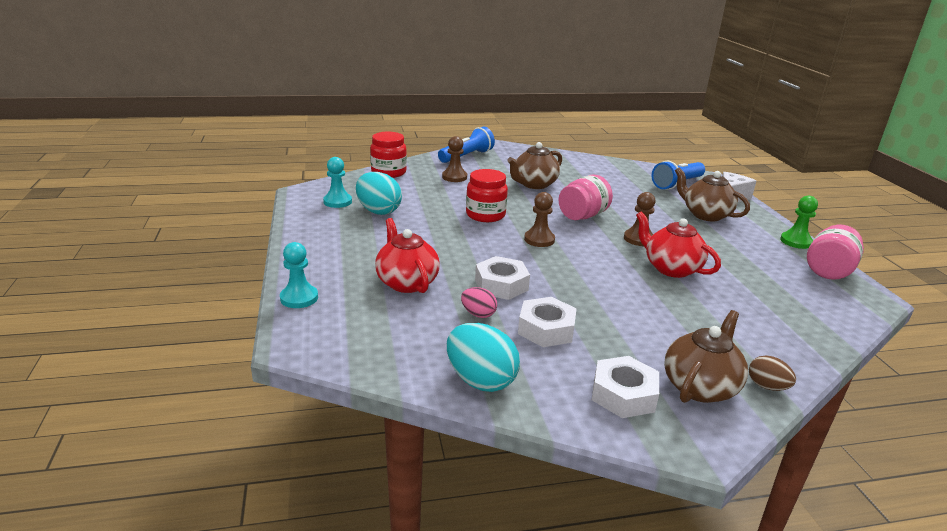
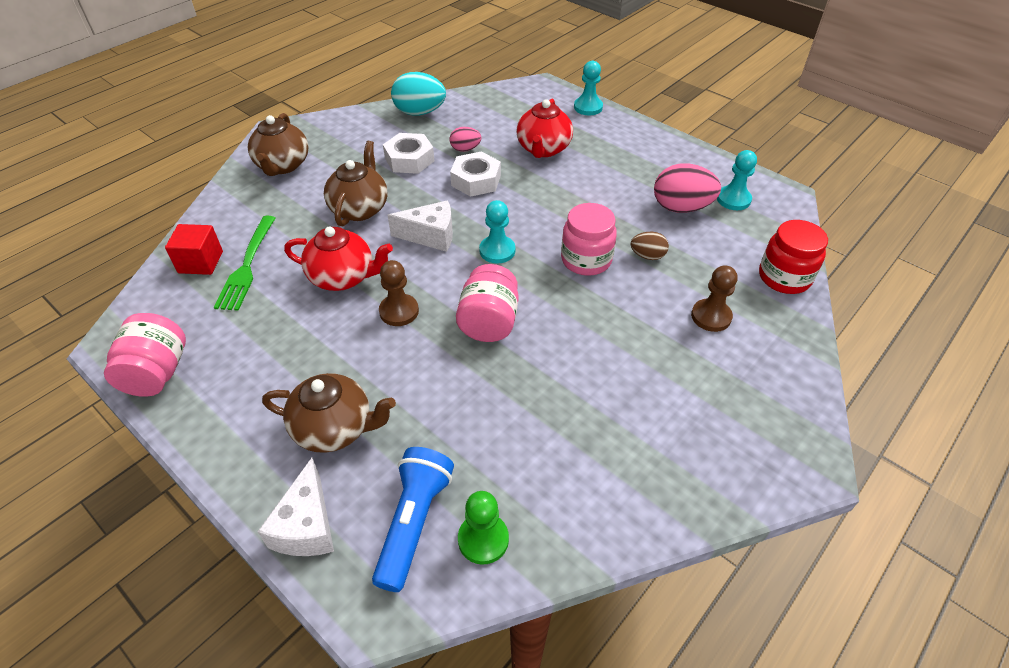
camera: 145 degrees right, 20 degrees up
(378, 211) = (681, 208): turquoise egg -> pink egg
(406, 282) = (543, 149): red teapot -> red teapot turned 75 degrees clockwise
(467, 156) = (777, 388): blue flashlight -> none
(485, 215) = (586, 260): red jar -> pink jar
(534, 184) = (608, 364): brown teapot -> brown teapot (360, 209)
(539, 240) = (497, 251): brown pawn -> turquoise pawn
(581, 265) = (430, 236): none -> white cheese
(623, 394) = (330, 140): white nut -> none
(755, 305) = (247, 265): none -> green fork
(767, 386) = (235, 185): brown egg -> brown egg (647, 256)
(796, 241) = (194, 426): green pawn -> green pawn (483, 539)
(803, 324) = (200, 262): none -> red cube

